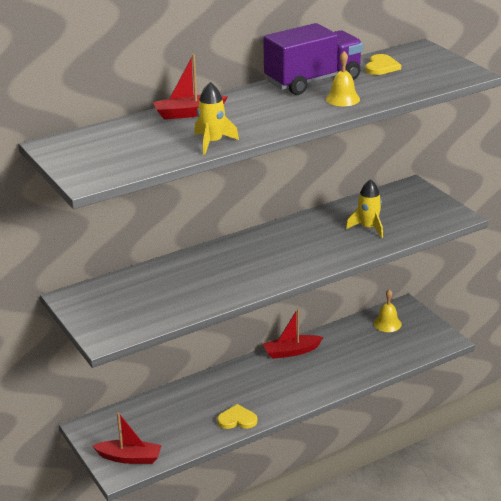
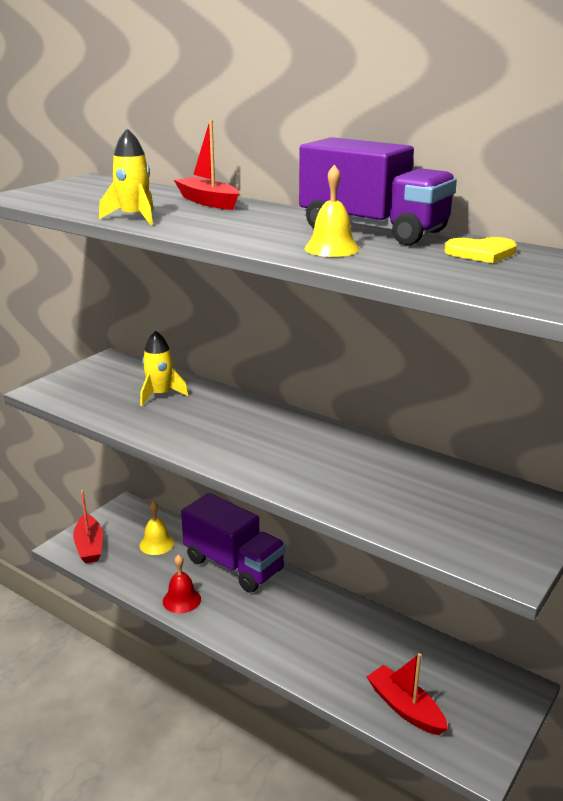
camera: 65 degrees right, 5 degrees down
(214, 385) = (233, 565): none -> purple truck
(237, 419) = (181, 600): yellow heart -> red bell
(291, 352) = (334, 606): red boat -> red boat (405, 708)
(368, 228) = (392, 494): yellow rocket -> yellow rocket (160, 395)
(387, 323) = (464, 680): yellow bell -> yellow bell (156, 544)

